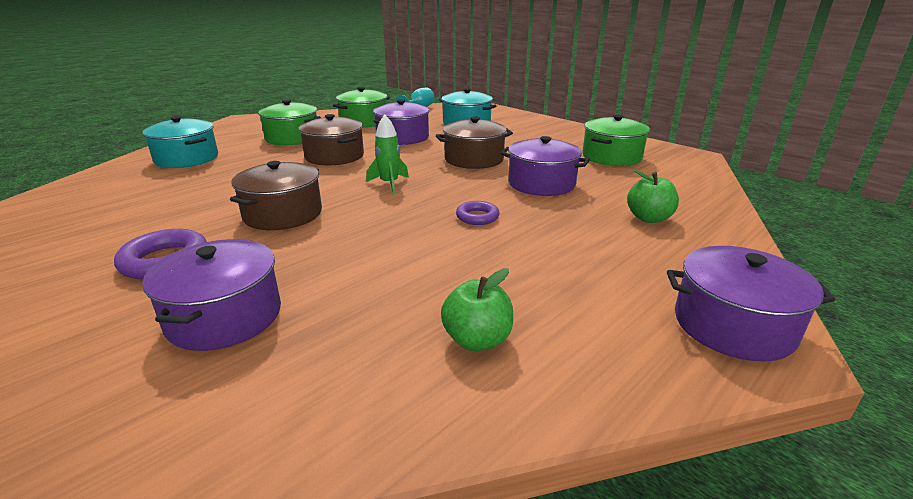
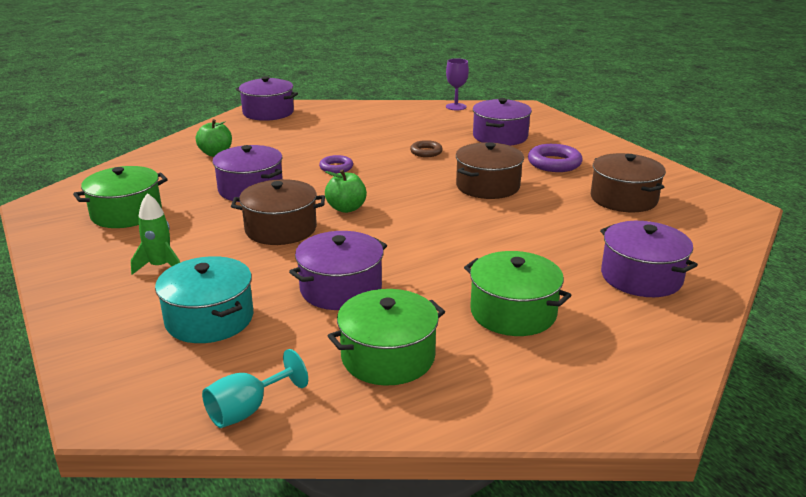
camera: 165 degrees left, 0 degrees up
(187, 159) = (641, 277): turquoise pot -> purple pot
(303, 446) = (456, 107): none -> purple goblet
(334, 156) = (445, 256): brown pot -> brown pot (623, 199)
(366, 258) = (426, 152): none -> brown ring
(389, 184) = (391, 206): green rocket -> green rocket (160, 266)
(477, 340) = (383, 119): green apple -> green apple (346, 208)

